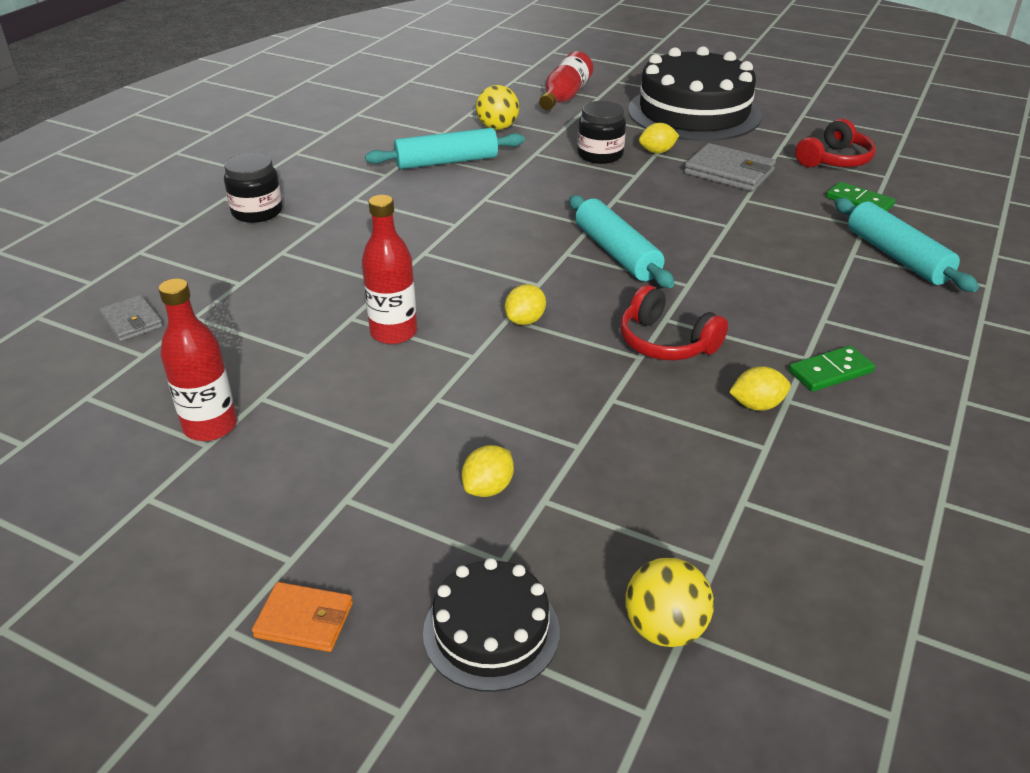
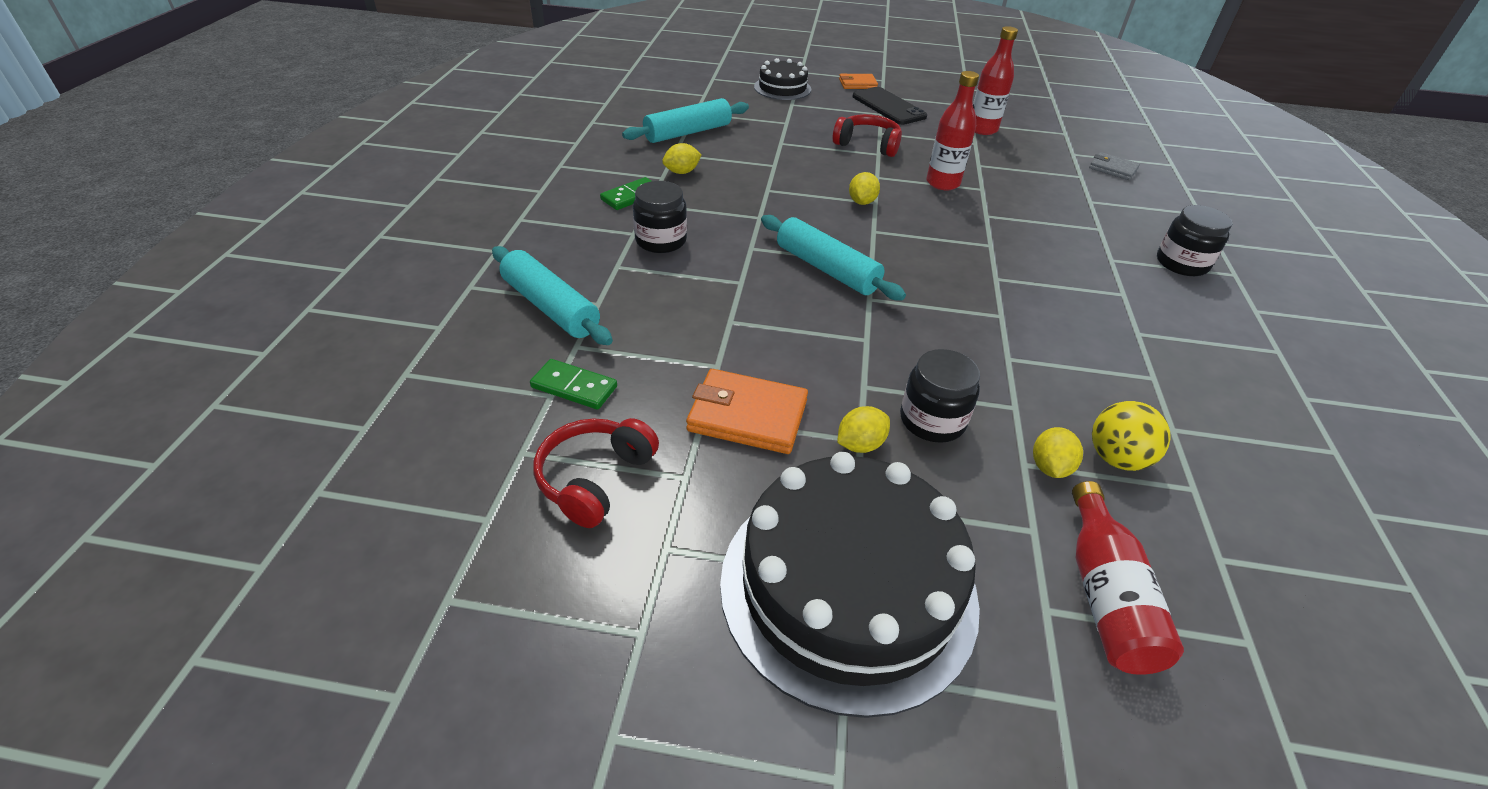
camera: 160 degrees right, 5 degrees up
(311, 518) = (888, 106): none -> black phone
(446, 161) = (1101, 368): turquoise rolling pin -> turquoise rolling pin (688, 133)
(488, 488) = (817, 123): yellow lemon -> yellow lemon (1050, 467)
(664, 628) = (712, 94): yellow ball -> none
(666, 342) = (753, 200): red headphones -> red headphones (867, 145)
(729, 172) = (747, 415): grey wallet -> orange wallet
(790, 305) = (661, 240): none -> black jar

